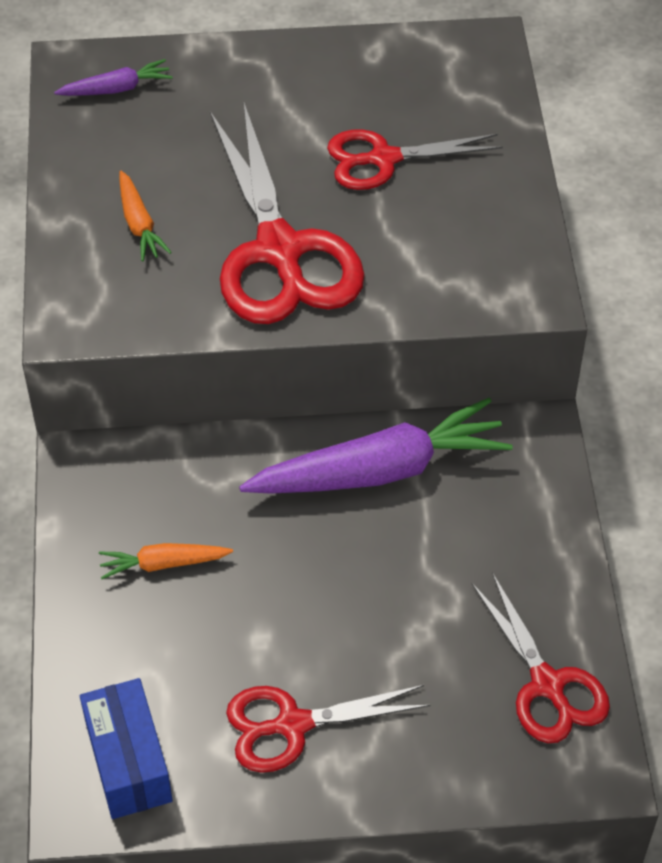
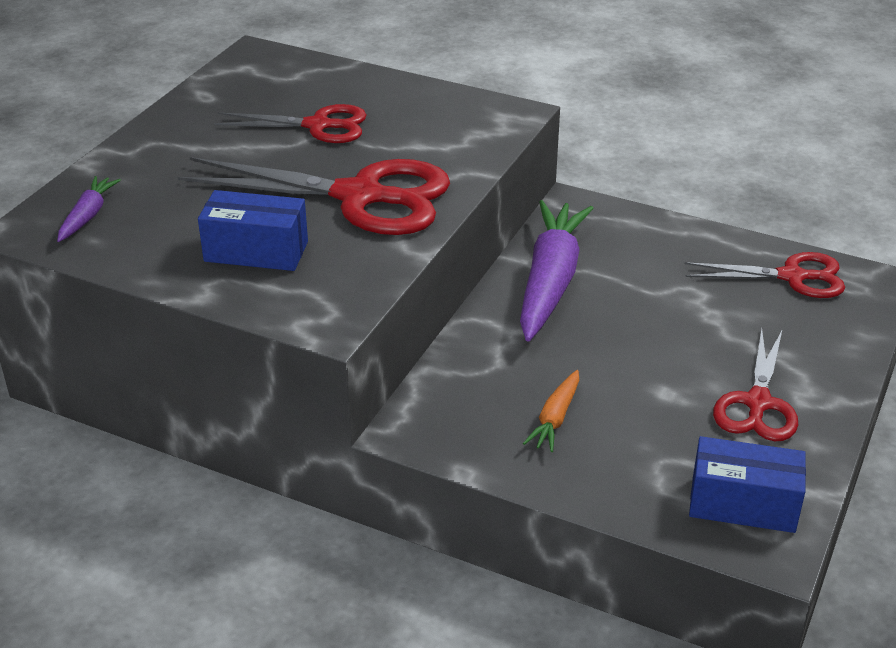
camera: 60 degrees left, 15 degrees down
(139, 224) = (256, 251): orange carrot -> blue box
(384, 159) = (318, 126): red scissors -> red scissors turned 105 degrees counterclockwise

